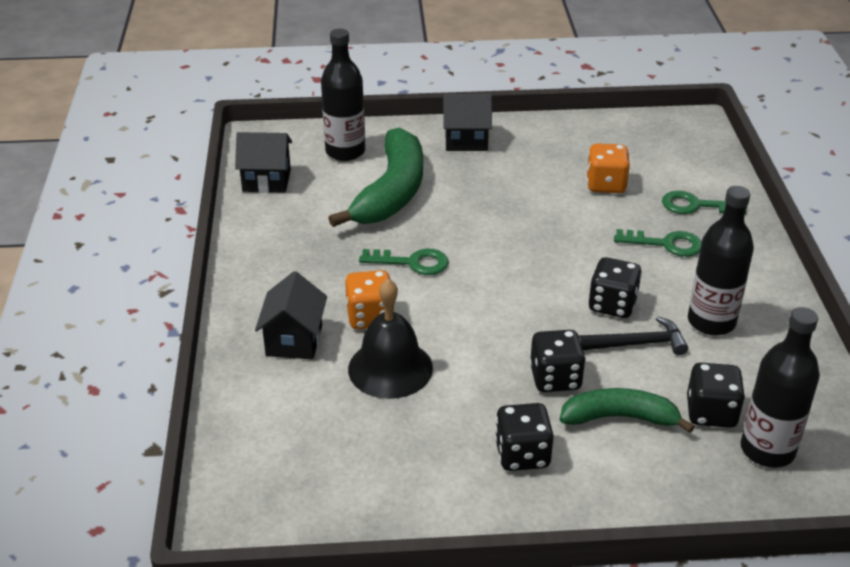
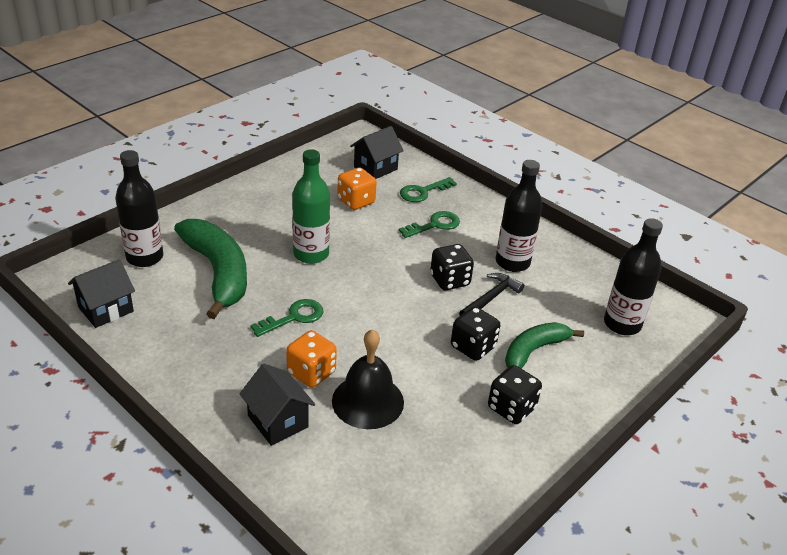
camera: 45 degrees left, 0 degrees up
(466, 140) = (228, 210): black house -> black house (375, 168)
(497, 214) = (311, 254): none -> green bottle
(711, 413) = (573, 319): black dice -> none

